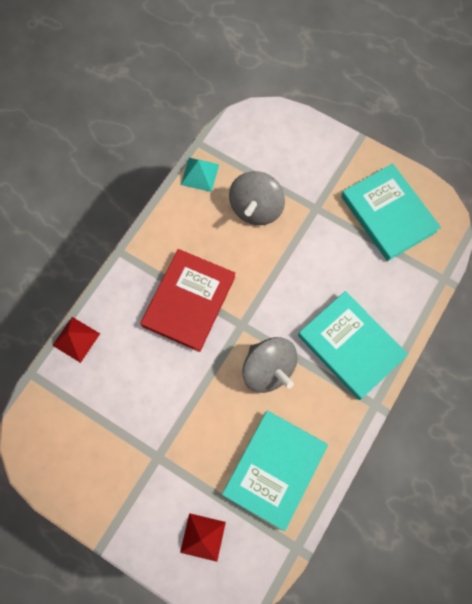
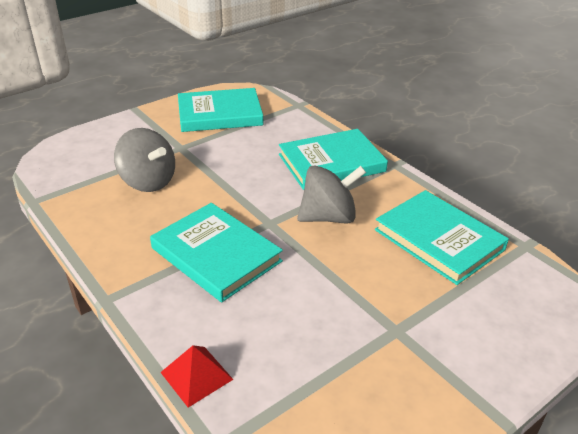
camera: 70 degrees left, 35 degrees down
(189, 301) = (216, 254): red book -> turquoise book
(200, 174) = (72, 209): turquoise pyramid -> none
(203, 537) = (504, 314): red pyramid -> none

